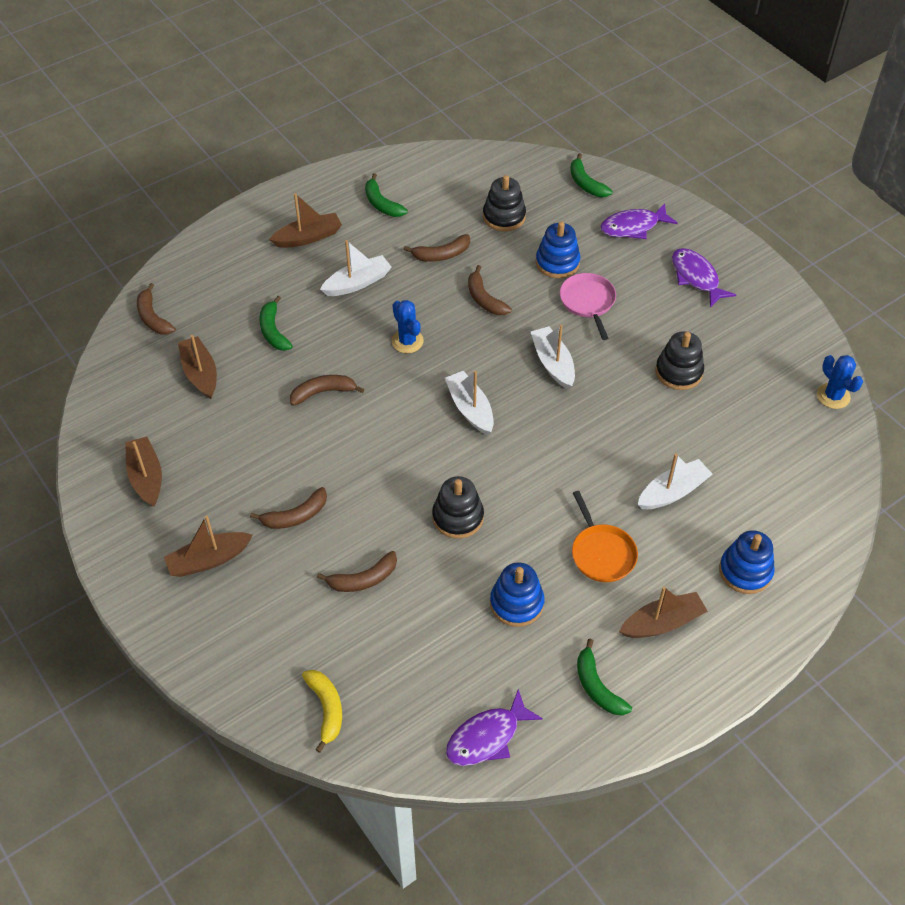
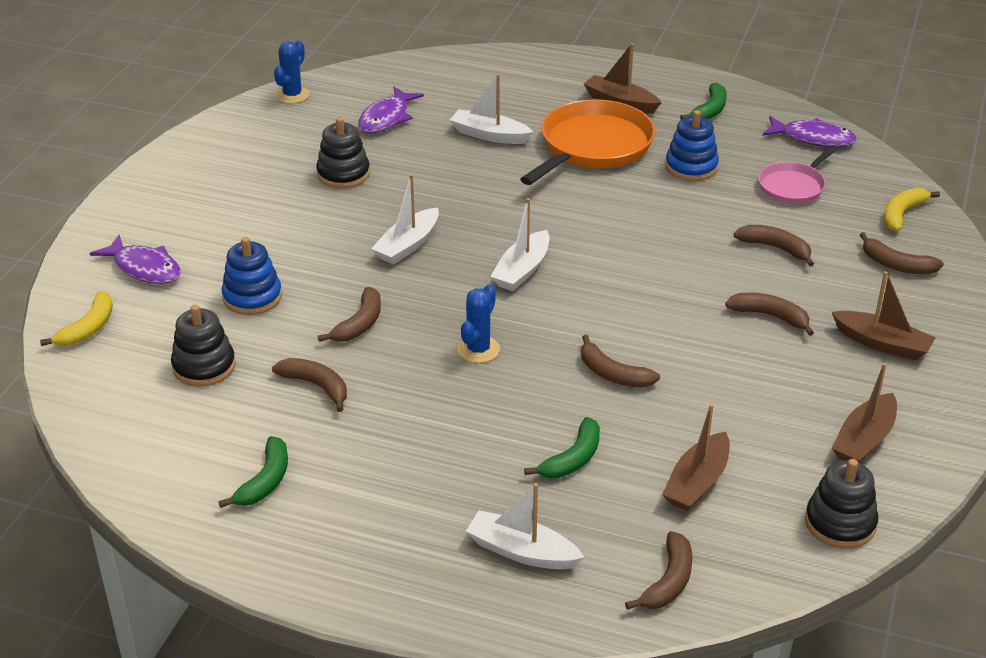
camera: 125 degrees left, 15 degrees down
(273, 645) = (896, 265): none -> brown banana
(308, 237) = (389, 516): brown boat -> none
(357, 283) = (428, 430): white boat -> white boat (522, 551)
(458, 517) = (651, 227): black stacking toy -> black stacking toy (840, 523)
(586, 183) = (88, 328): green banana -> yellow banana
(588, 302) = (297, 256): pink pan -> pink pan (793, 186)
(602, 553) = (593, 146): orange pan -> orange pan, size x1.77
(696, 277) = (195, 204): purple fish -> purple fish (386, 118)
(745, 571) = (528, 84): blue stacking toy -> none

